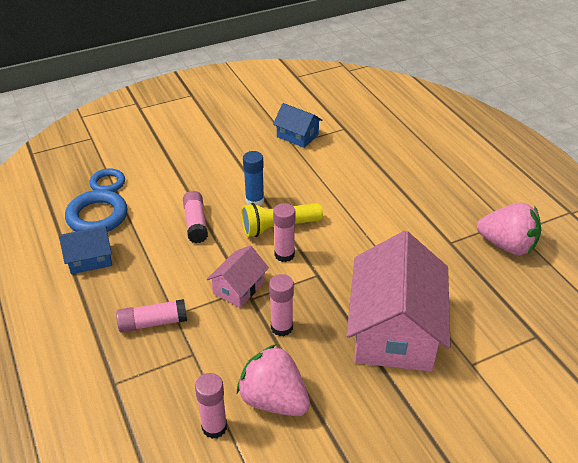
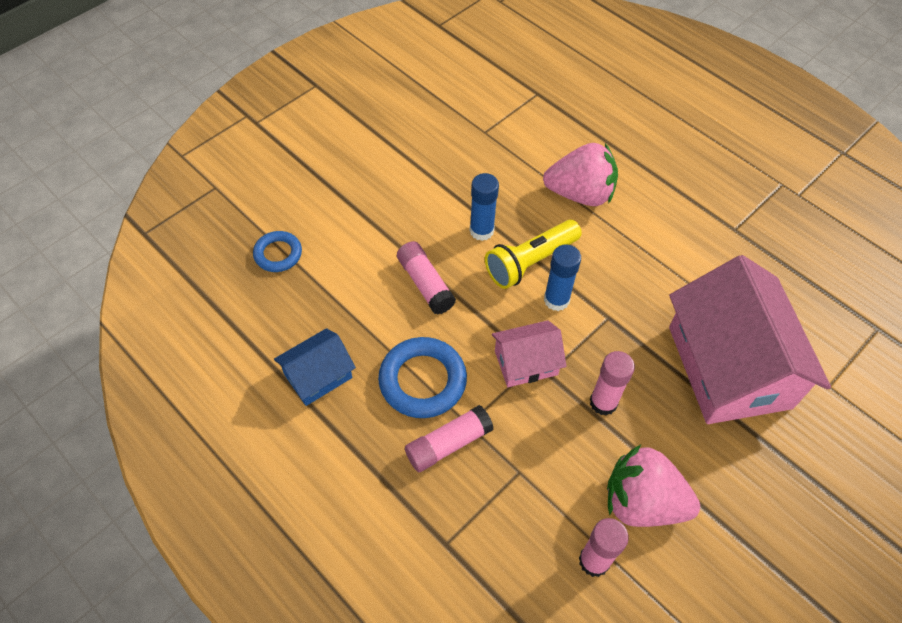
camera: 20 degrees left, 15 degrees up
(97, 216) = (292, 309): blue ring -> blue ring (422, 381)
(238, 287) = (526, 362): pink house -> pink house turned 60 degrees clockwise
(284, 255) = (556, 300): pink glue stick -> blue glue stick
(297, 136) = (485, 118): blue house -> none
(507, 245) = (797, 216): pink strawberry -> pink strawberry (580, 194)

